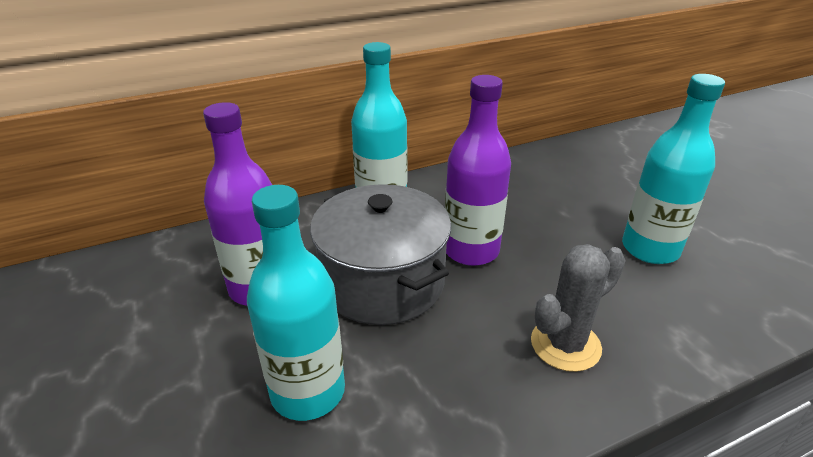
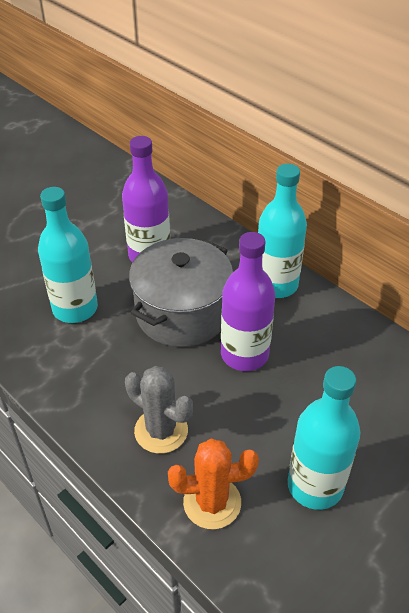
camera: 70 degrees right, 10 degrees up
(671, 325) = (212, 502): none -> orange cactus

